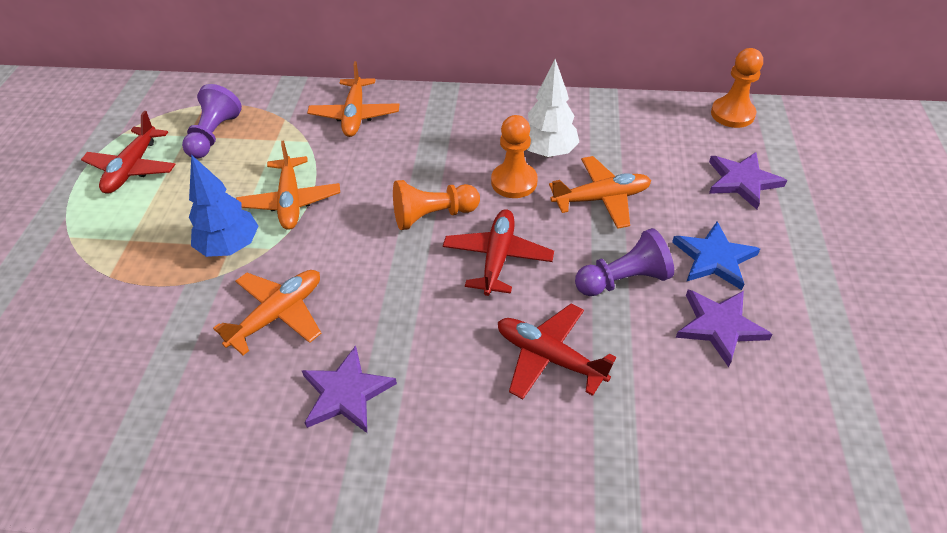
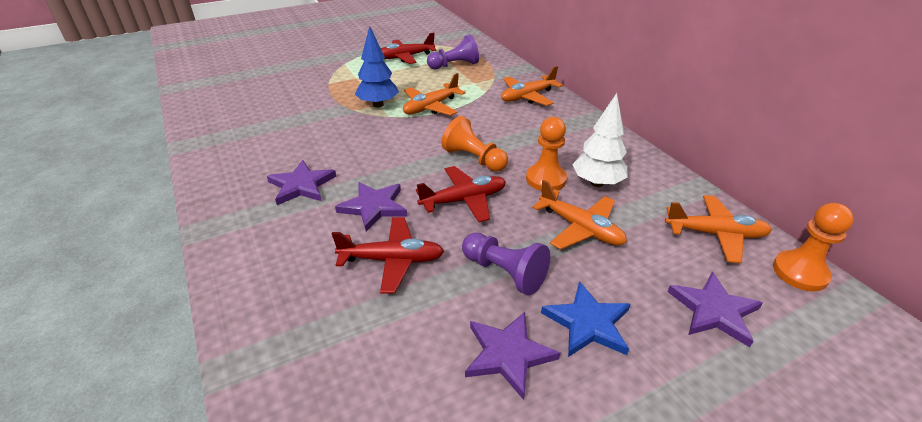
camera: 55 degrees right, 10 degrees down
(278, 315) = (342, 139): orange plane -> orange plane (715, 234)
(448, 338) = (373, 207): none -> purple star
(549, 357) = (392, 260): red plane -> red plane turned 90 degrees clockwise

